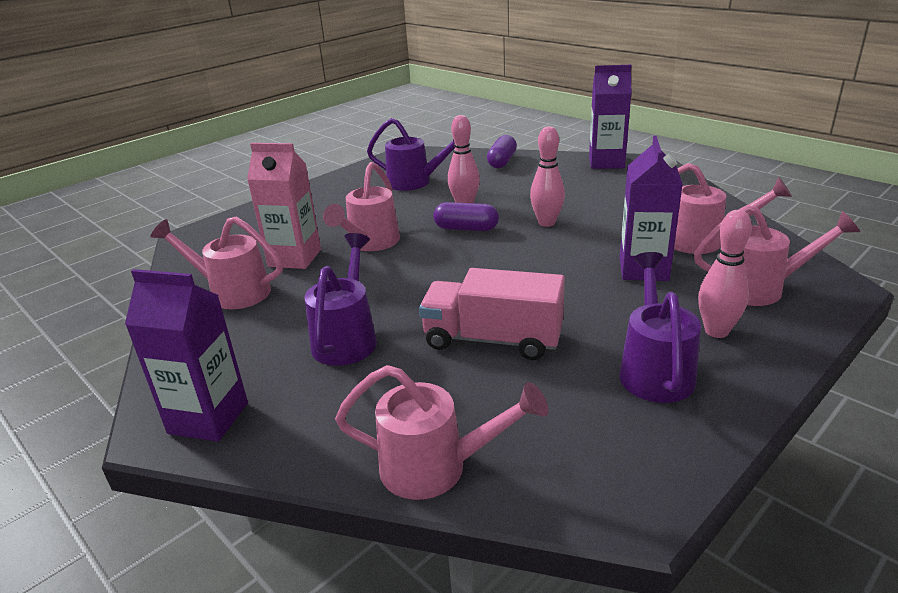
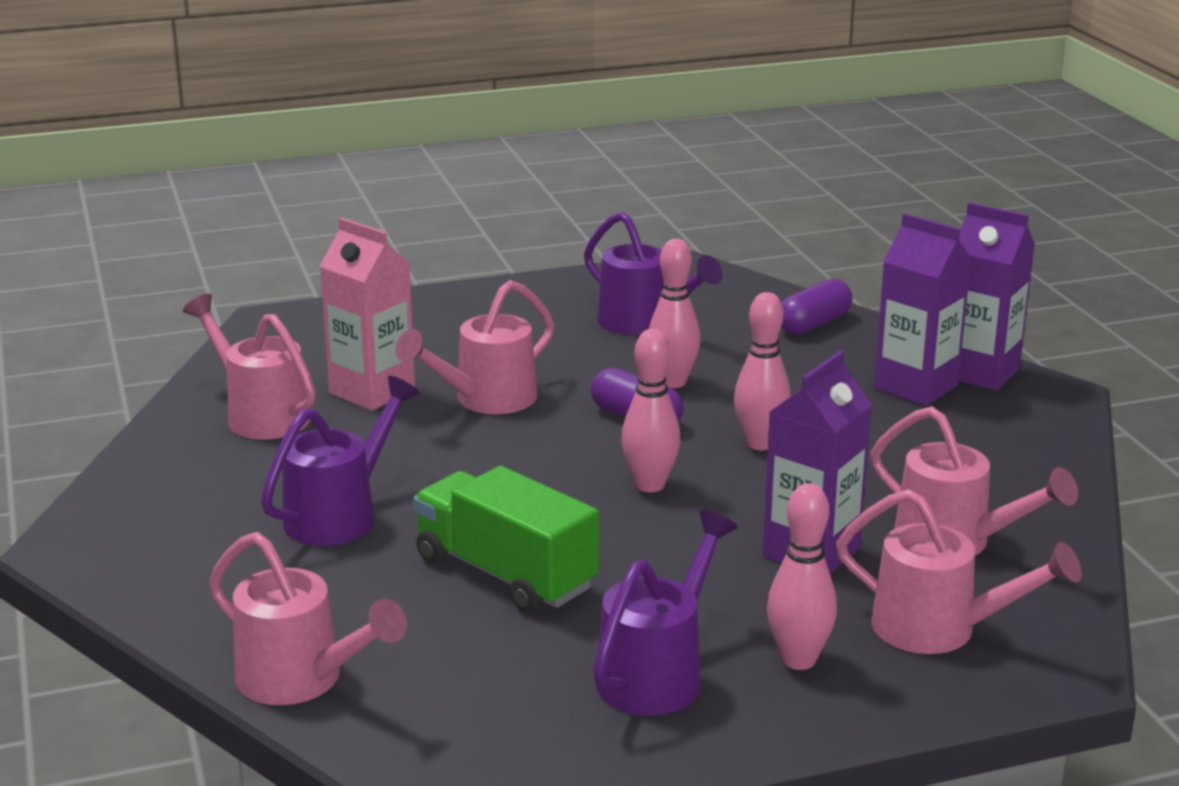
camera: 25 degrees right, 5 degrees down
(208, 418) = (122, 551): purple carton -> purple carton (916, 387)
(492, 339) = (505, 573): pink truck -> green truck
(516, 261) = (650, 485): none -> pink bowling pin

